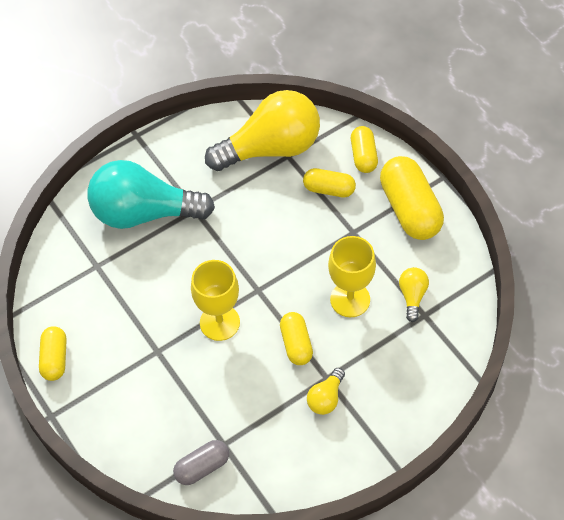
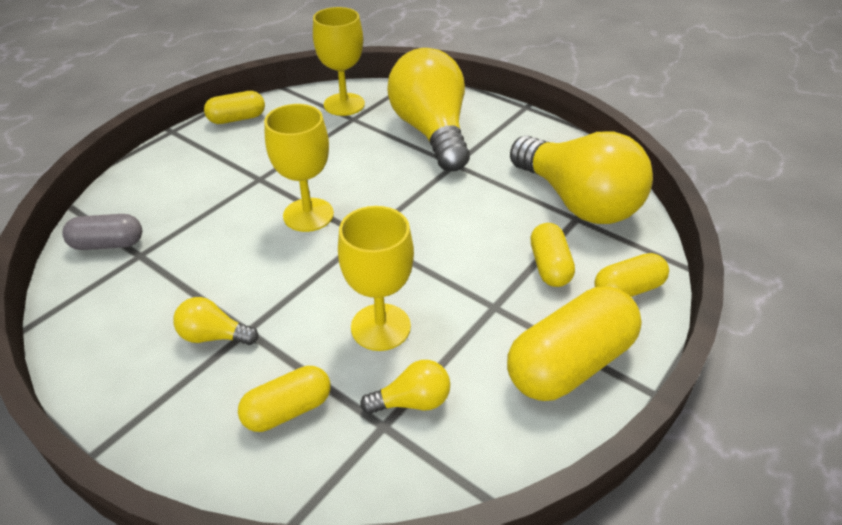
camera: 70 degrees right, 15 degrees down
(70, 268) = (344, 104): none -> yellow goblet
(144, 213) = (431, 132): turquoise light bulb -> yellow light bulb
(202, 467) = (108, 244): grey capsule -> grey capsule turned 45 degrees counterclockwise
(296, 344) = (294, 287): yellow capsule -> yellow capsule (288, 410)

